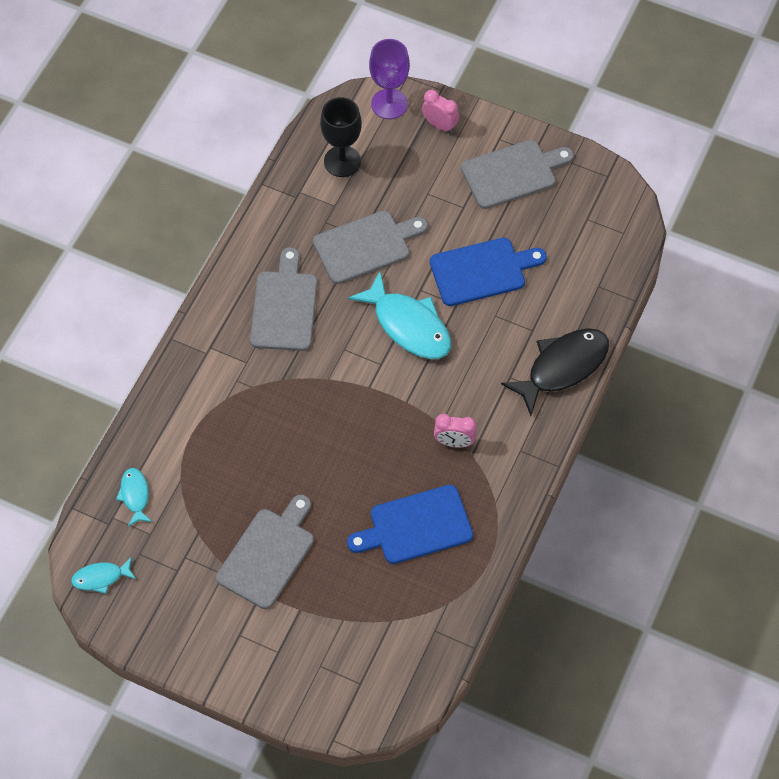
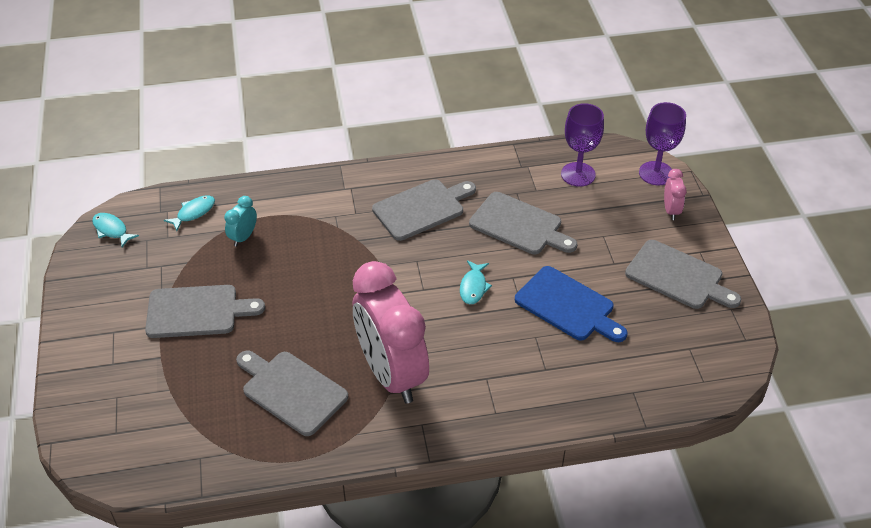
camera: 55 degrees right, 15 degrees down
(203, 470) = (243, 237): none -> turquoise clock
(342, 161) = (578, 174): black goblet -> purple goblet
(408, 325) = (473, 287): turquoise fish -> turquoise fish, size x0.51
(416, 526) = (291, 391): blue cutting board -> grey cutting board
(454, 442) = (391, 374): pink clock -> pink clock, size x2.49
(562, 367) = (529, 410): black fish -> none

